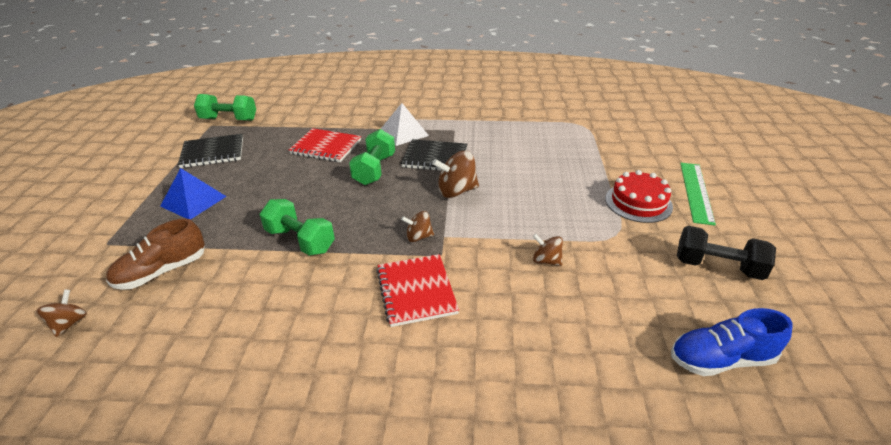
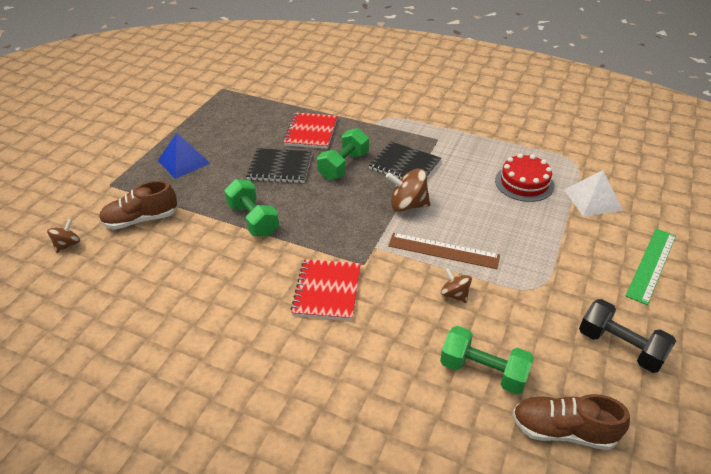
camera: 20 degrees right, 5 degrees up
(213, 152) = (214, 117): black notebook -> black notebook (280, 167)
(229, 119) = (239, 85): green dumbbell -> green dumbbell (483, 371)
(326, 147) = (311, 132): red notebook -> red notebook turned 60 degrees clockwise
(403, 133) = (388, 132): white pyramid -> white pyramid (592, 199)
(418, 237) = (352, 242): brown spinning top -> none
(513, 223) = (443, 251): none -> brown ruler
(638, 202) = (581, 261): red cake -> red cake (524, 183)
(721, 359) = (563, 430): blue shoe -> brown shoe

